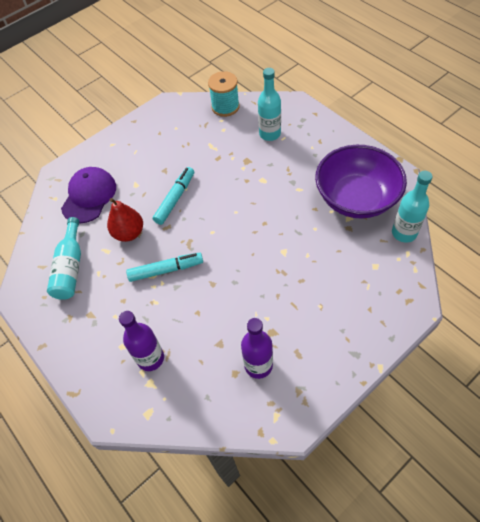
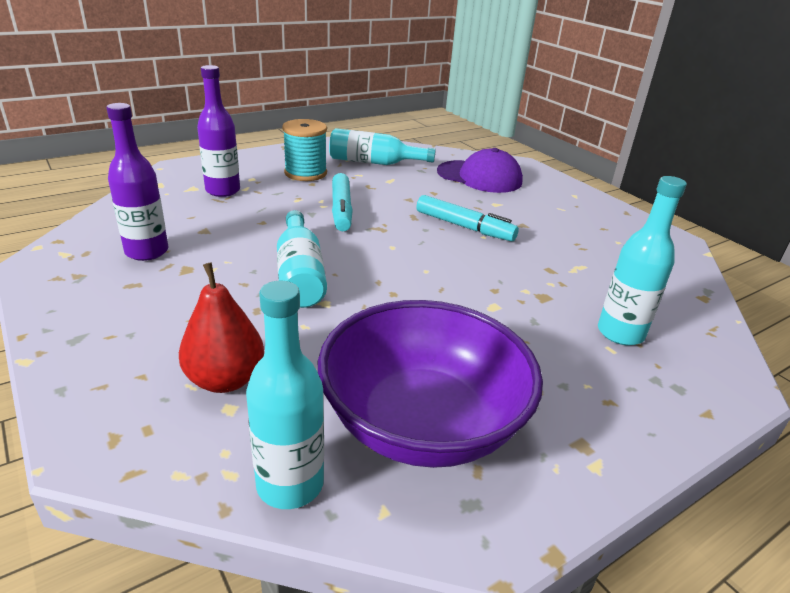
camera: 90 degrees right, 25 degrees down
(129, 233) = (412, 193): red pear -> red pear (225, 380)
(225, 107) = (687, 293): turquoise spool -> turquoise spool (305, 173)
(259, 270) = (300, 274): none -> turquoise bottle

